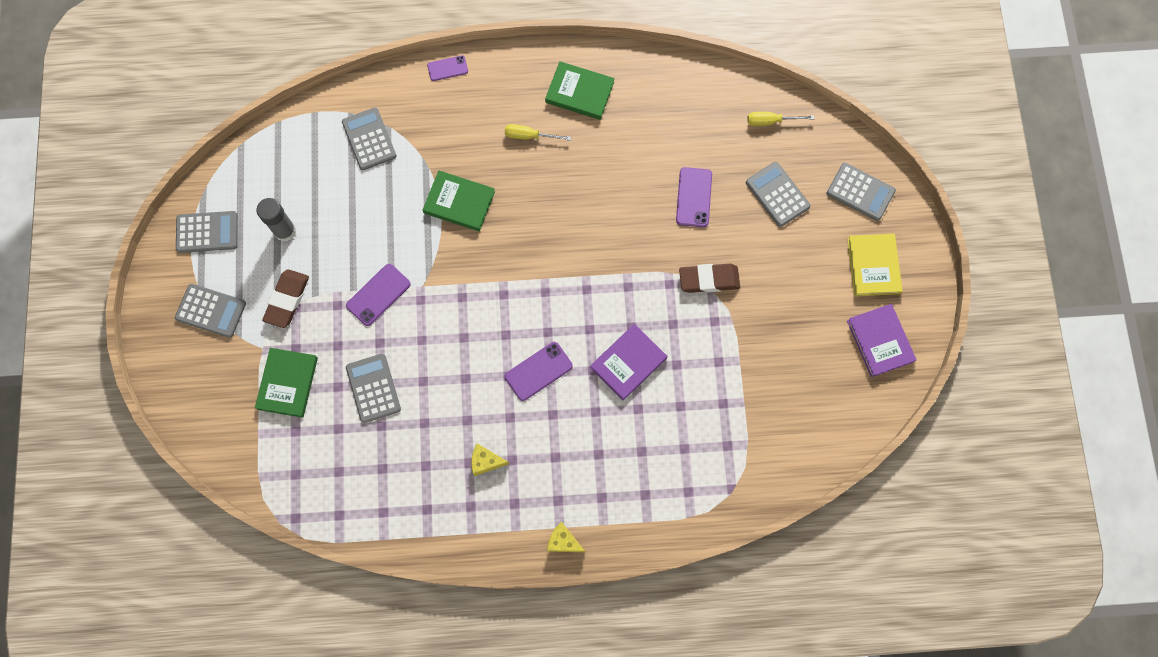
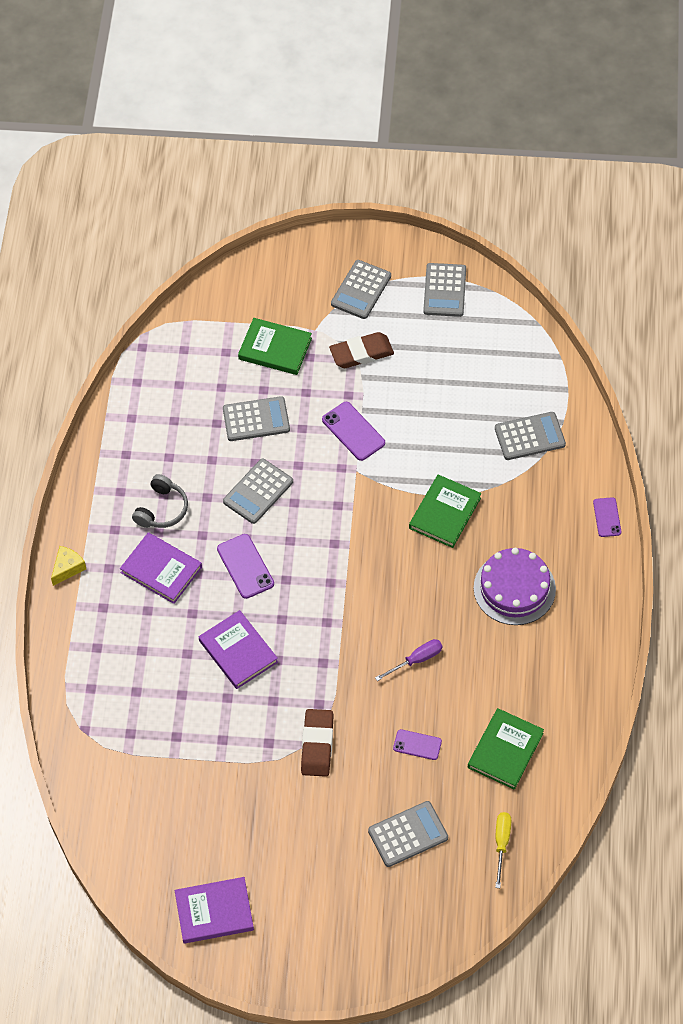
camera: 100 degrees right, 15 degrees down
(285, 231) = (436, 355): grey glue stick -> none
(287, 300) = (361, 353): brown eraser -> brown eraser turned 45 degrees counterclockwise
(486, 461) = (162, 509): yellow cheese -> grey headphones
(529, 136) = (514, 588): yellow screwdriver -> purple cake
(553, 449) = (161, 570): none -> purple book
(579, 92) = (562, 645): green book -> green book (505, 750)
(612, 208) = (416, 660): none -> purple screwdriver
(694, 197) = (417, 745): purple phone -> purple phone, size x0.65
(860, 192) = (398, 927): grey calculator -> grey calculator (258, 492)
(873, 266) = (304, 923): yellow book -> none

